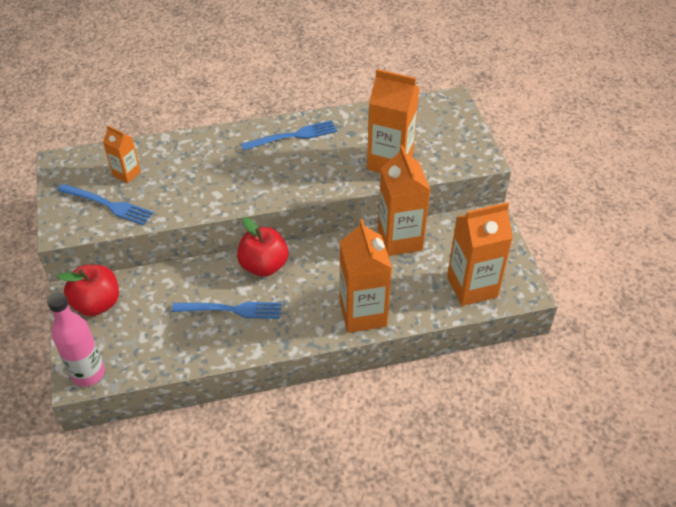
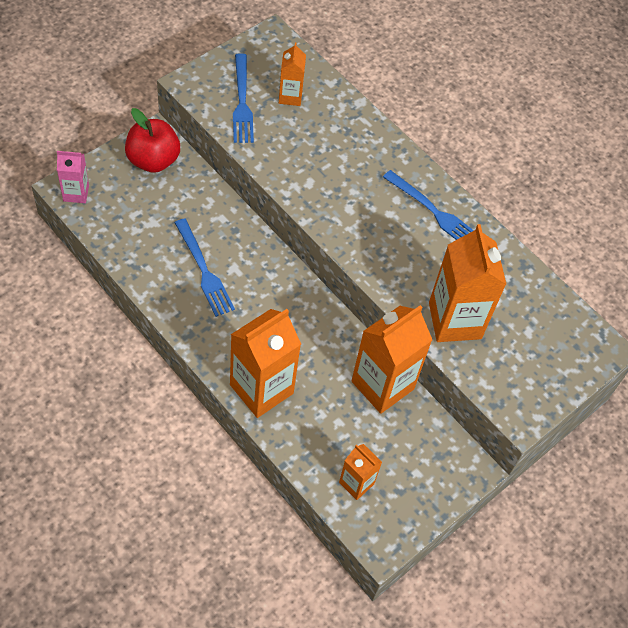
camera: 55 degrees right, 10 degrees up
(88, 373) = (76, 193): pink bottle -> pink carton
(264, 266) = (273, 273): red apple -> none
(472, 287) = (356, 483): orange carton -> orange carton, size x0.53

